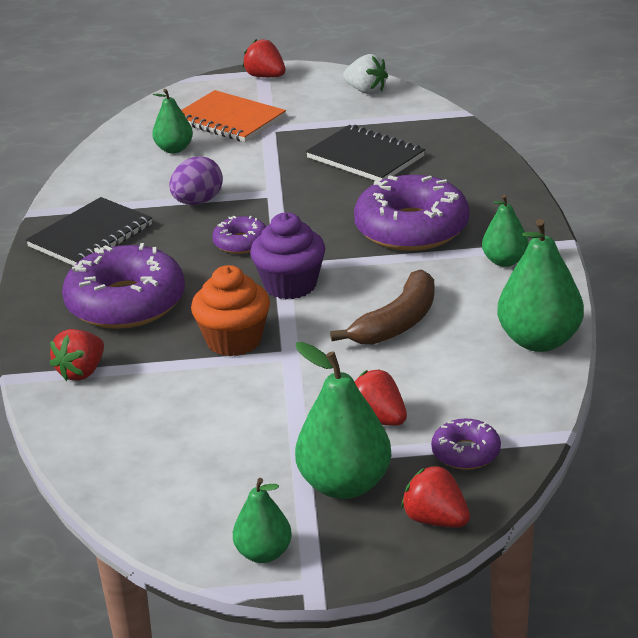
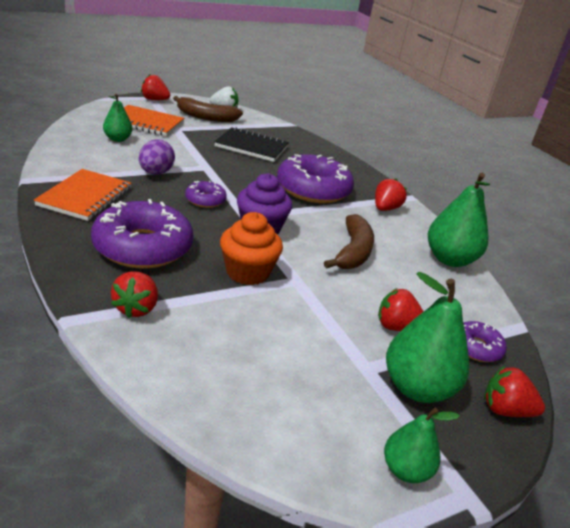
camera: 30 degrees left, 0 degrees up
(91, 236) = (85, 197): black notebook -> orange notebook
(327, 105) = (206, 117): none -> brown banana
(504, 261) = (385, 209): green pear -> red strawberry

